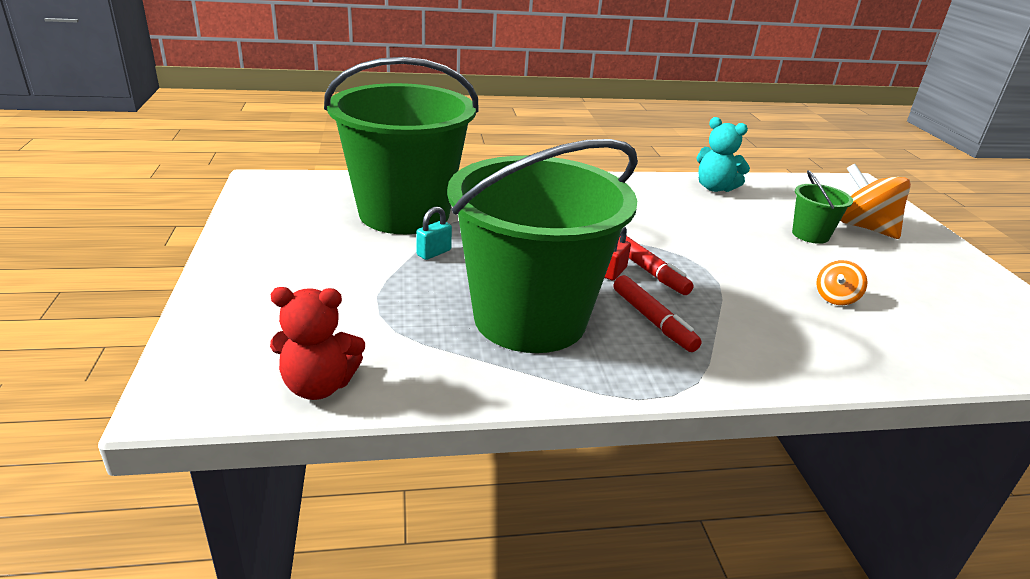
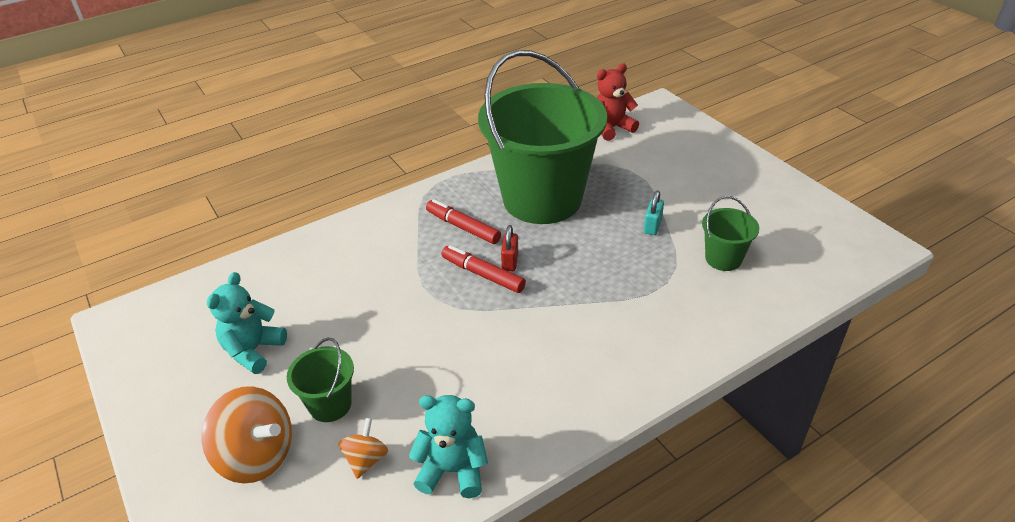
camera: 160 degrees right, 10 degrees up
(404, 213) = (723, 259): green bucket -> green bucket, size x0.41
(835, 298) = (321, 306): orange spinning top -> orange spinning top (366, 459)
(900, 285) = (253, 350): none -> turquoise teddy bear

